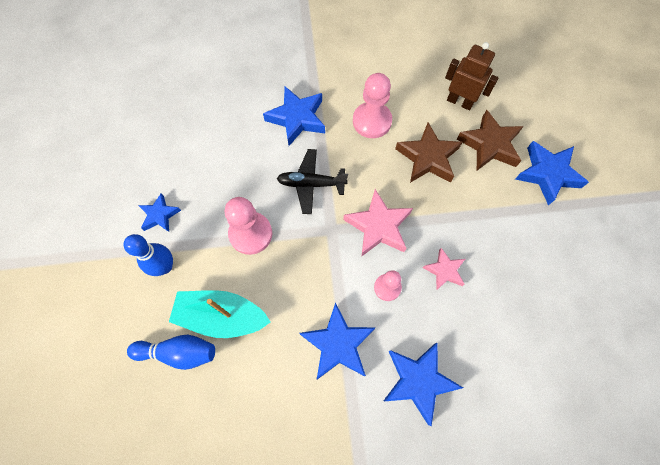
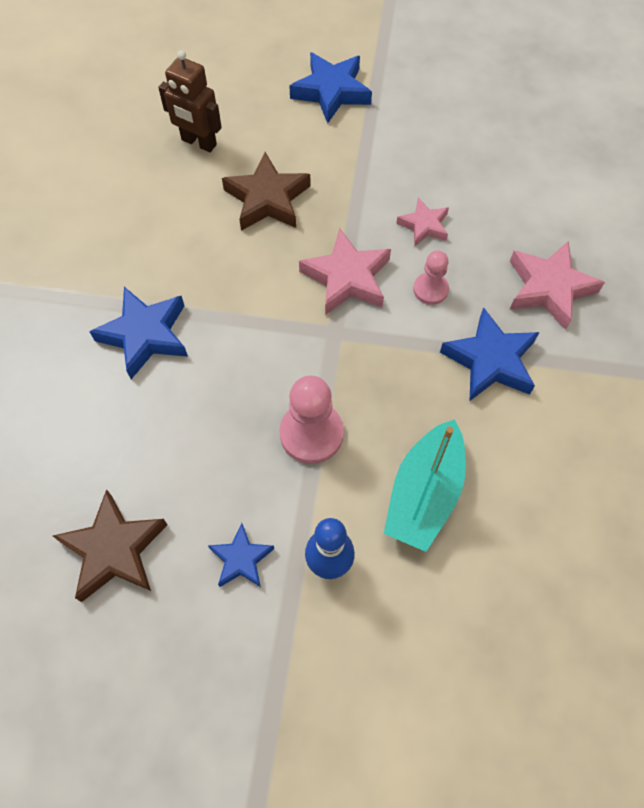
camera: 75 degrees left, 5 degrees down
(179, 352) = (463, 560): blue bowling pin -> none
(311, 184) = (259, 341): black plane -> none
(372, 121) = (188, 245): pink pawn -> none
(418, 381) = (549, 288): blue star -> pink star
(459, 102) = (198, 142): brown robot -> brown robot turned 105 degrees counterclockwise
(489, 145) = (273, 132): brown star -> brown star (114, 550)

